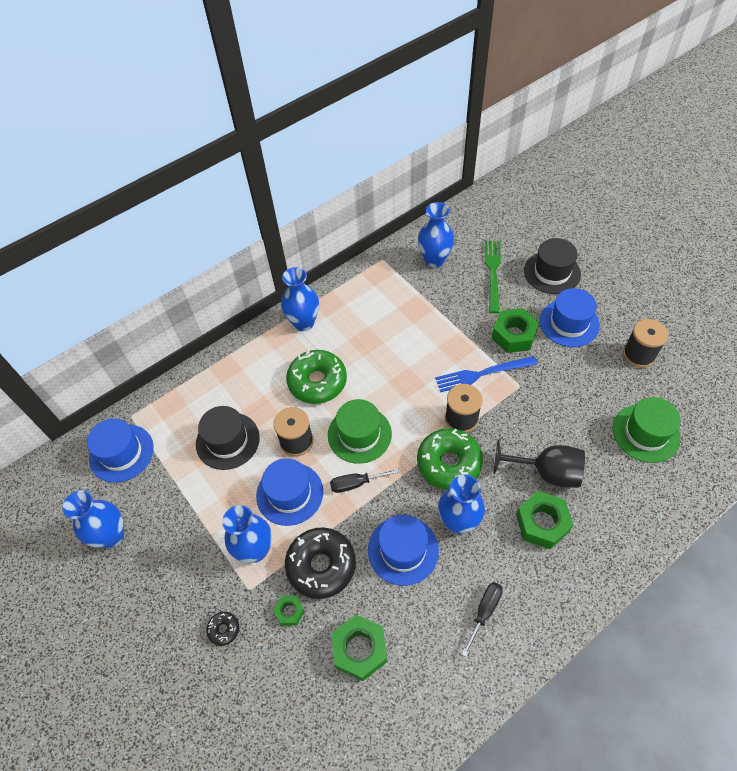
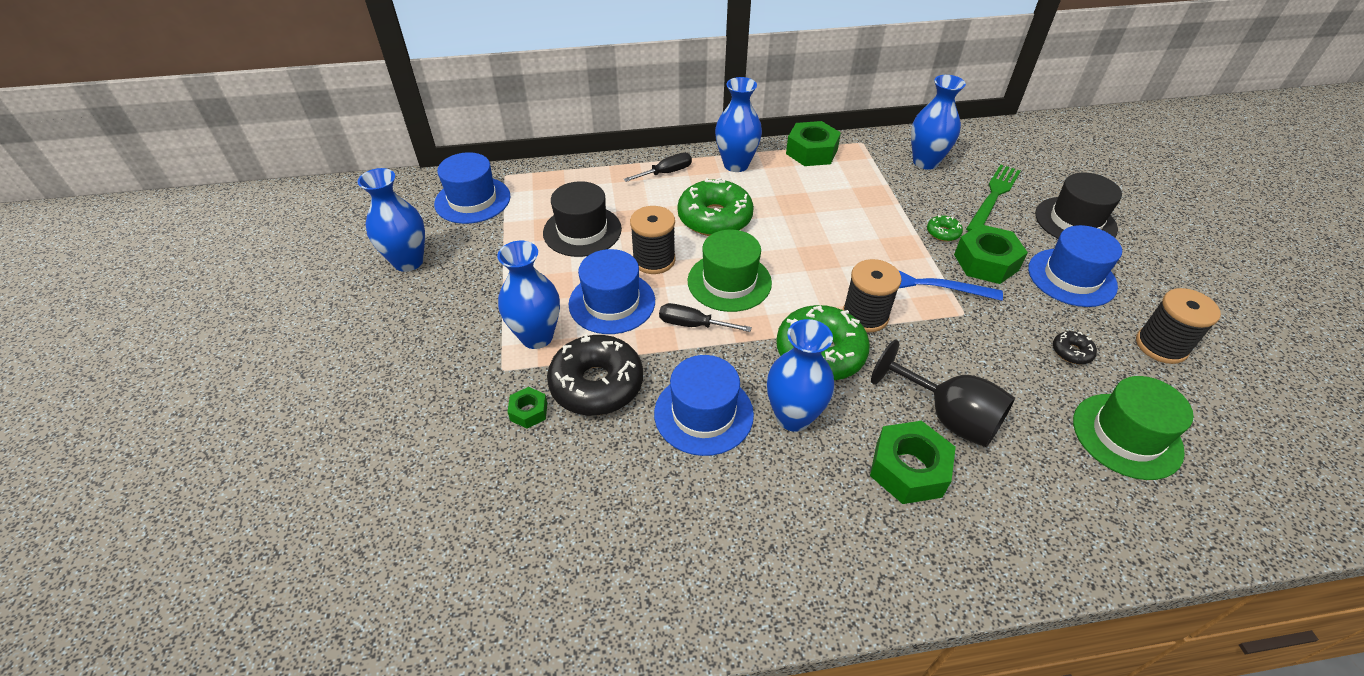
camera: 25 degrees right, 10 degrees down
(224, 629) = (447, 393): black donut -> black donut (1071, 352)
(360, 649) = (580, 490): green nut -> green nut (811, 152)
(476, 322) = (943, 233): none -> green donut
(484, 612) = (764, 530): black screwdriver -> black screwdriver (666, 173)

